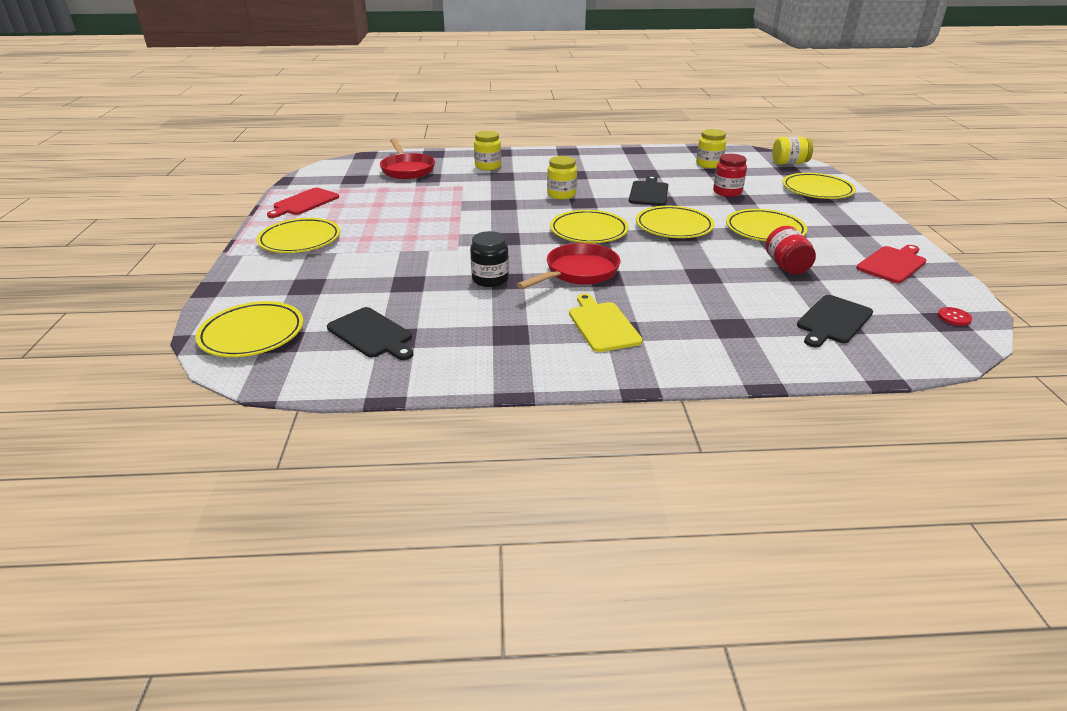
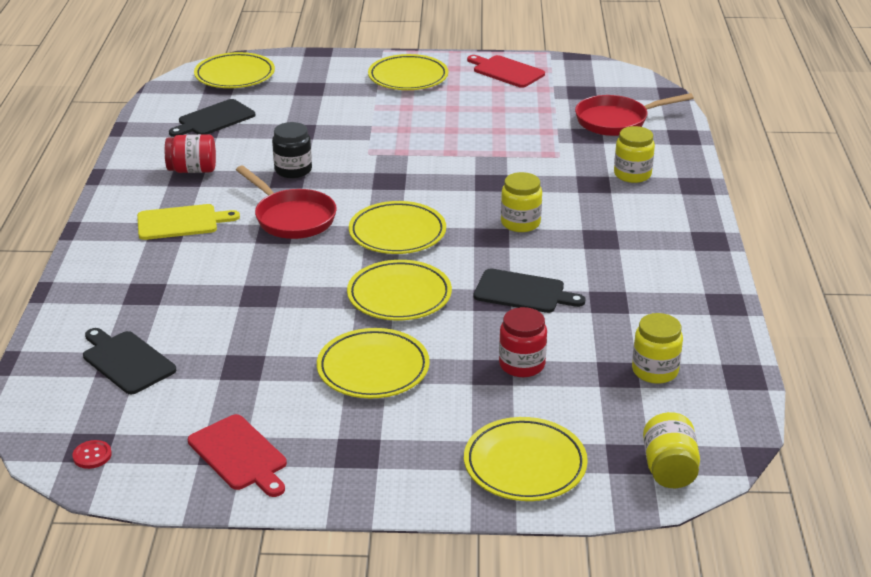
camera: 95 degrees right, 0 degrees up
(786, 266) = (262, 361): red jar -> red jar (192, 170)

